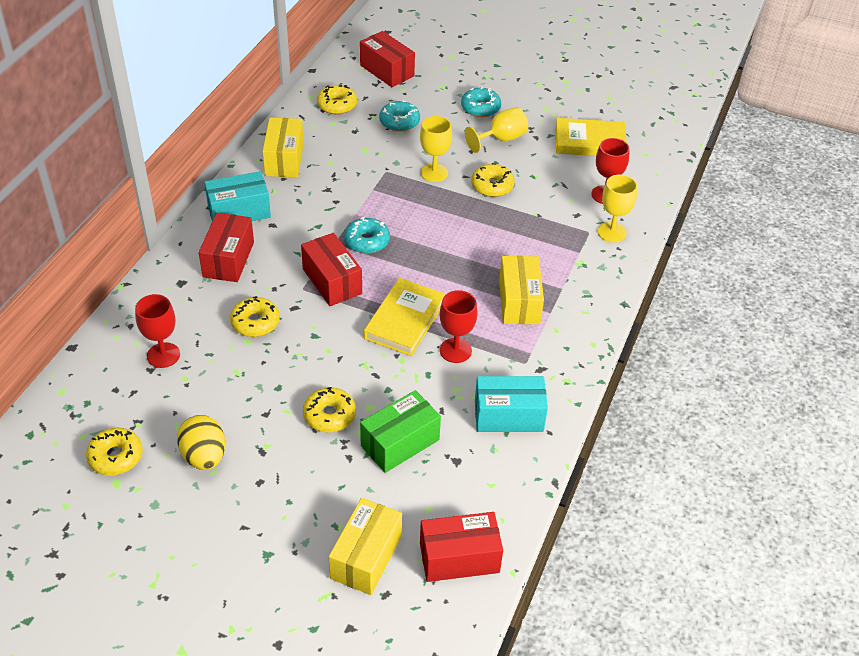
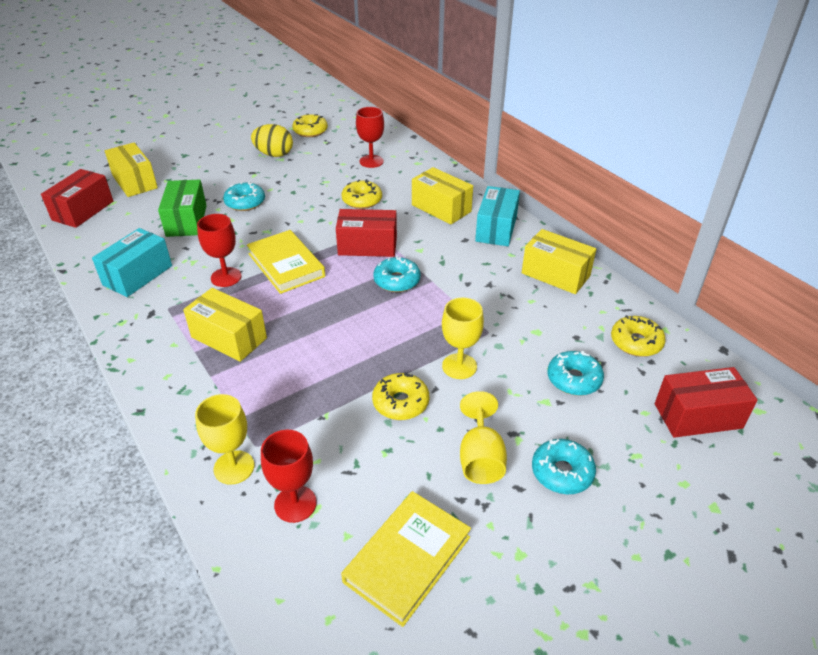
camera: 125 degrees right, 5 degrees down
(228, 259) = (441, 208): red box -> yellow box
(329, 415) = (245, 202): yellow donut -> turquoise donut

